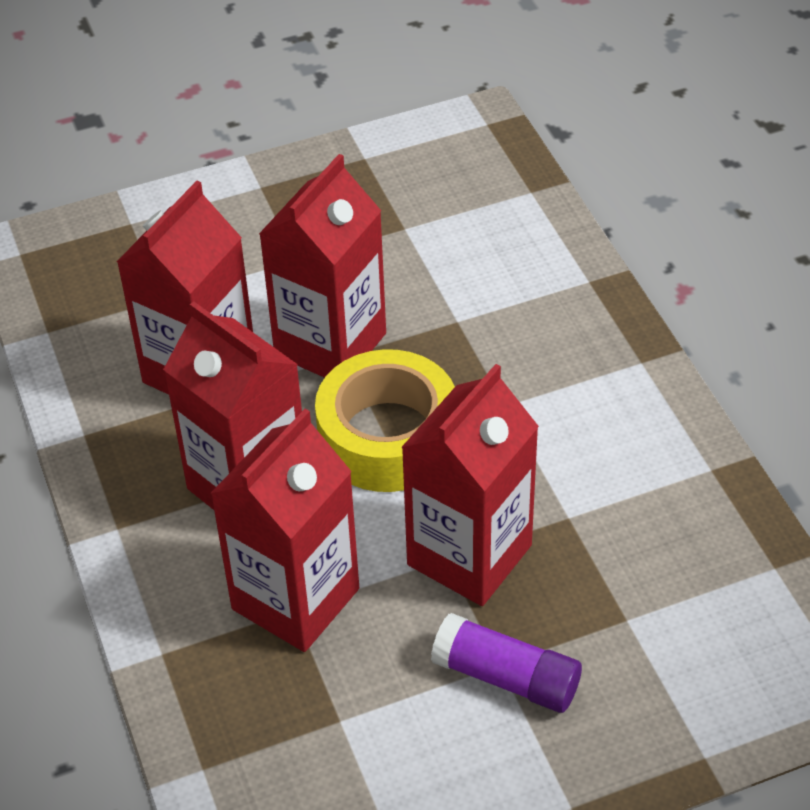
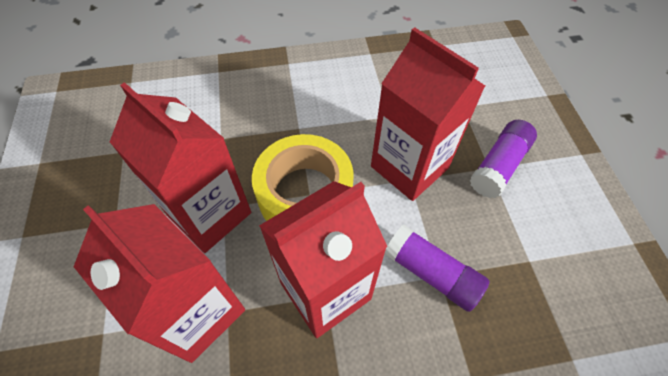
camera: 80 degrees left, 10 degrees up
(295, 599) = (431, 273): red carton -> purple glue stick

